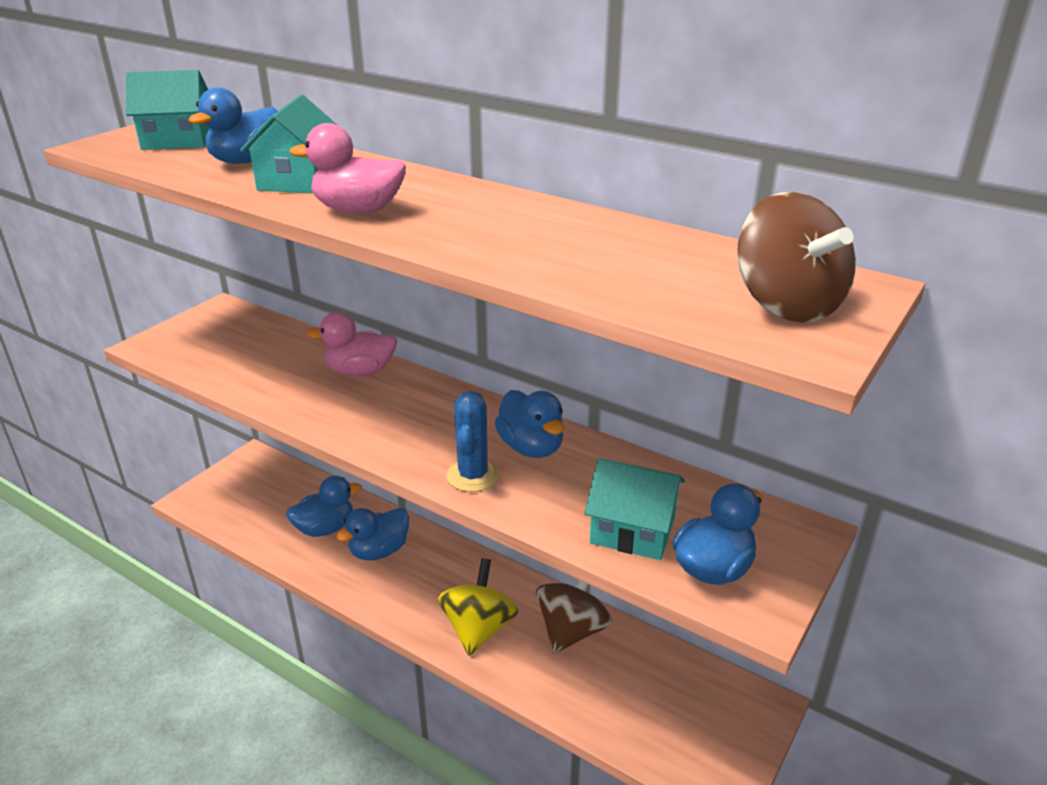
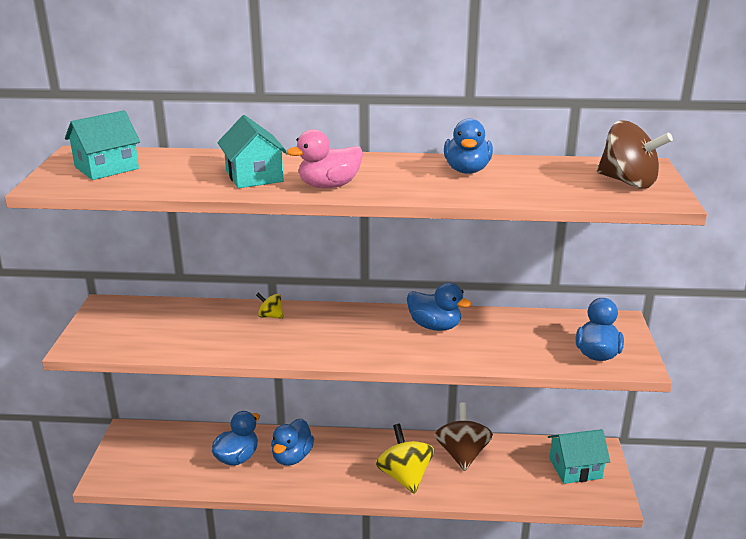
camera: 30 degrees left, 5 degrees down
(246, 161) = (191, 171): blue duck -> blue duck (467, 170)
(360, 372) = (270, 316): pink duck -> yellow spinning top
(473, 476) = (419, 352): blue cactus -> none
(633, 530) = (538, 350): turquoise house -> turquoise house (575, 468)

